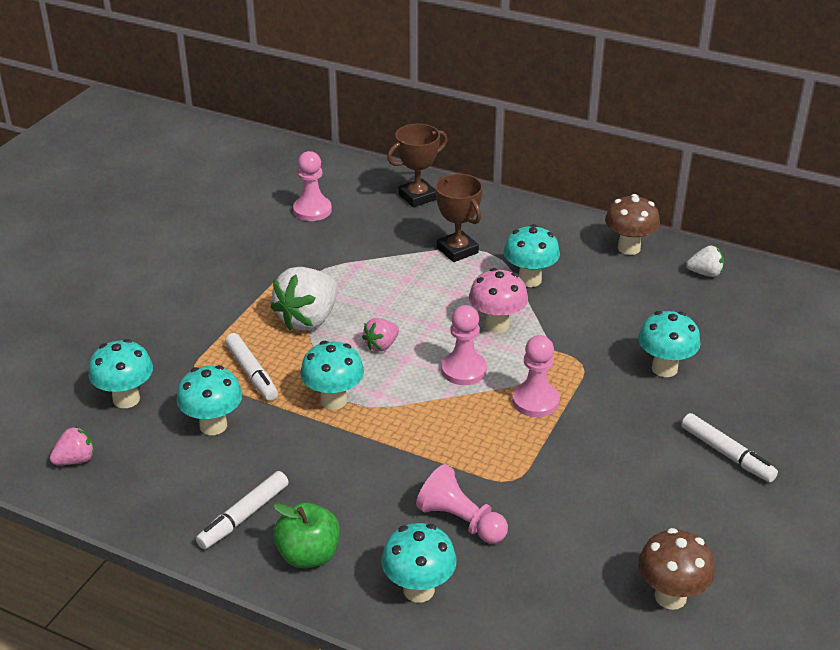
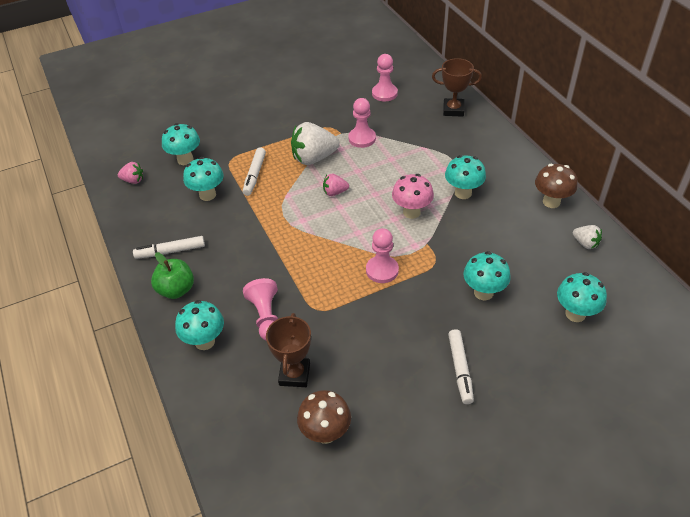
camera: 40 degrees right, 10 degrees up
(333, 400) = (277, 211): turquoise mushroom -> turquoise mushroom (575, 314)
(457, 250) = (440, 154): brown trophy -> brown trophy (294, 374)
(463, 370) = (363, 230): pink pawn -> pink pawn (362, 138)

